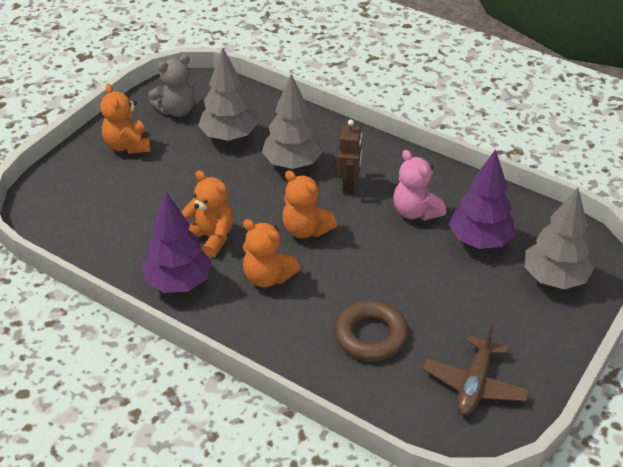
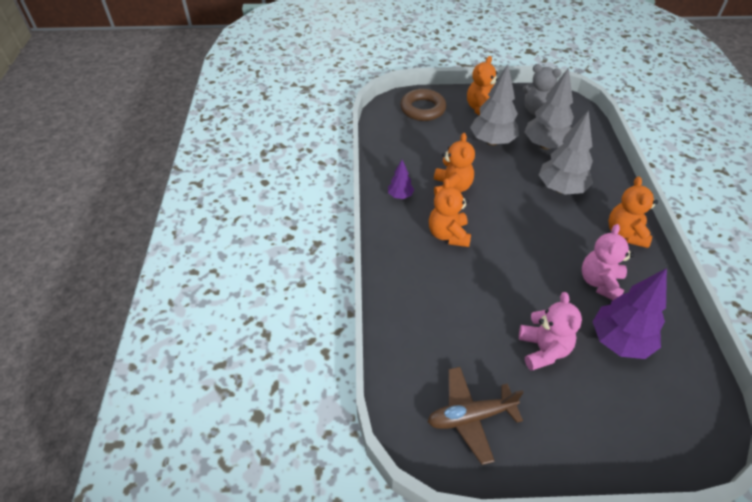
camera: 55 degrees right, 5 degrees up
(179, 283) = (400, 196): purple tree -> purple tree, size x0.51
(306, 229) = (510, 230): orange teddy bear -> orange teddy bear (625, 234)
(349, 185) = (578, 229): brown robot -> none
(371, 335) = (454, 321): brown ring -> brown ring (423, 109)
(449, 293) = (543, 350): none -> pink teddy bear
(554, 278) = (640, 420): grey tree -> grey tree (492, 141)

